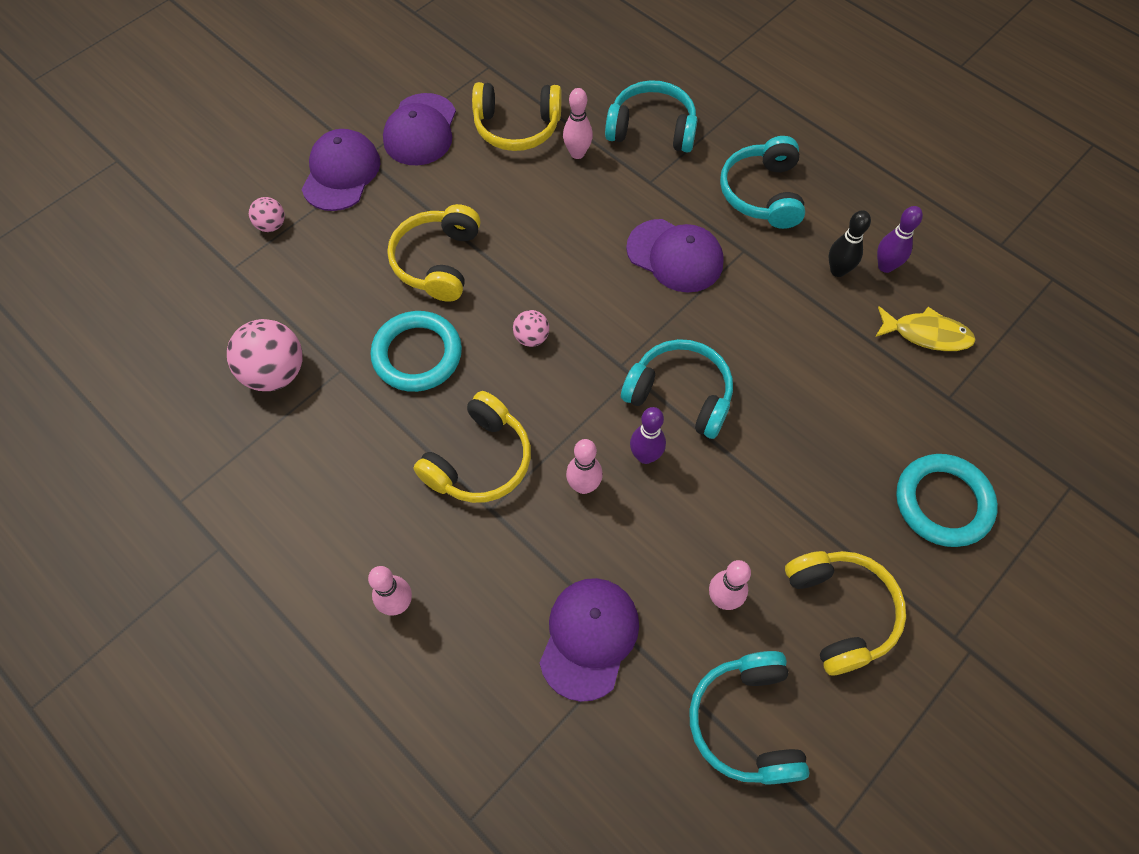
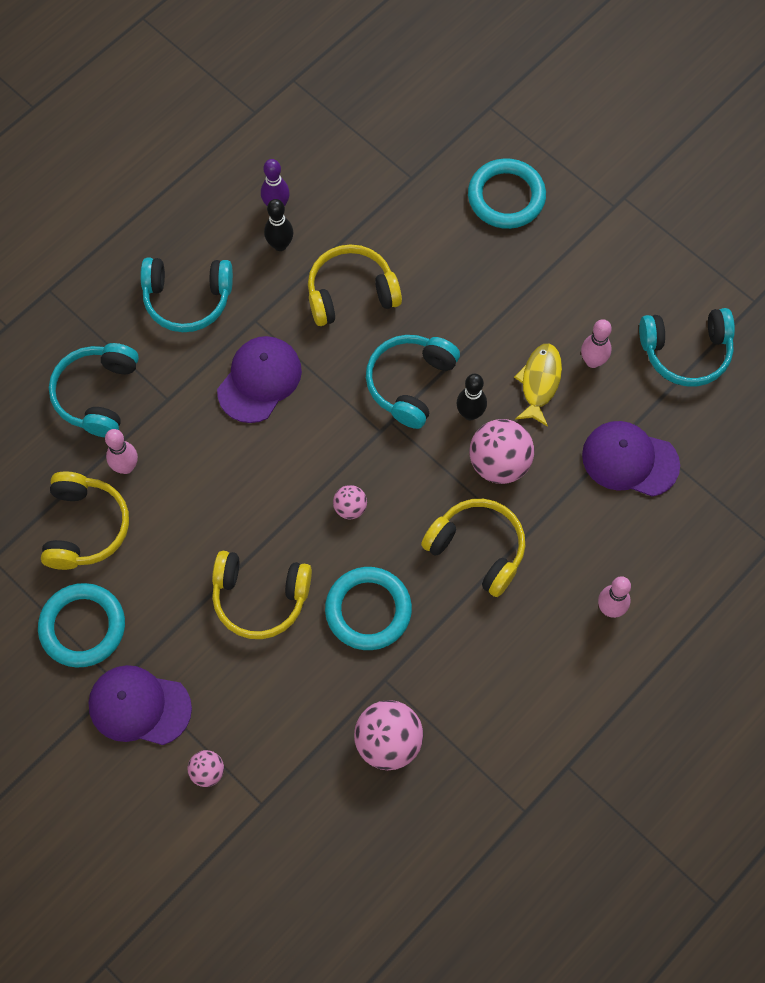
camera: 90 degrees left, 5 degrees up
(420, 130) = (82, 627): purple cap -> turquoise ring
(583, 486) = (499, 463): pink bowling pin -> pink ball
(645, 456) = (470, 413): purple bowling pin -> black bowling pin
(840, 612) = (599, 280): yellow headphones -> yellow headphones (351, 293)
(926, 334) = (349, 184): yellow fish -> yellow fish (539, 382)

